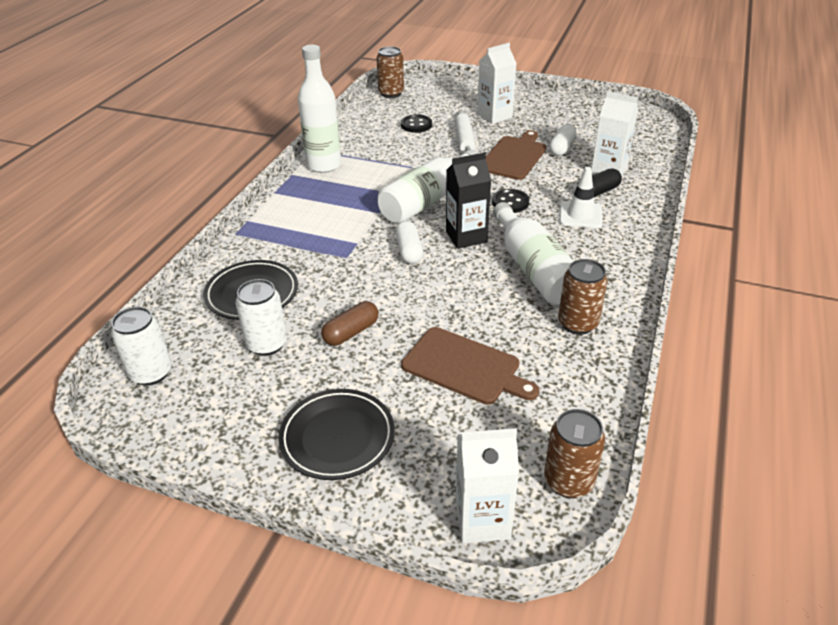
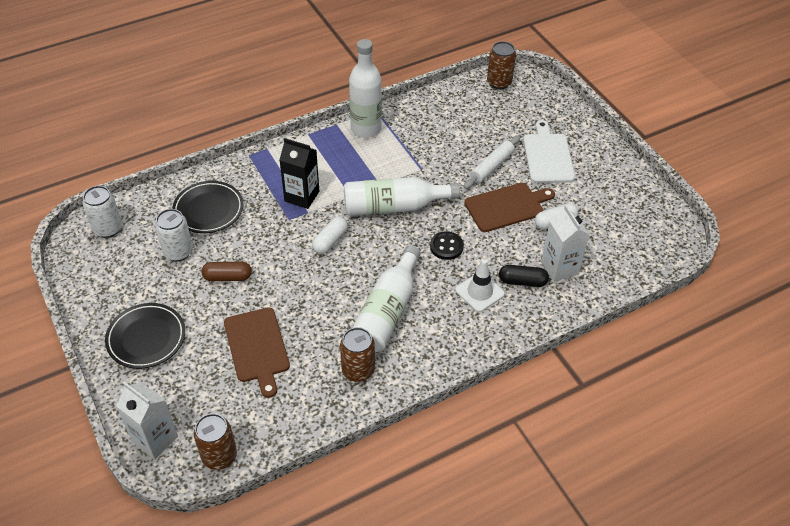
camera: 40 degrees right, 10 degrees up
(416, 125) = (476, 129): black button -> none
(466, 237) = (379, 255): black carton -> black carton (302, 196)
(494, 116) = (547, 156): white carton -> white cutting board

